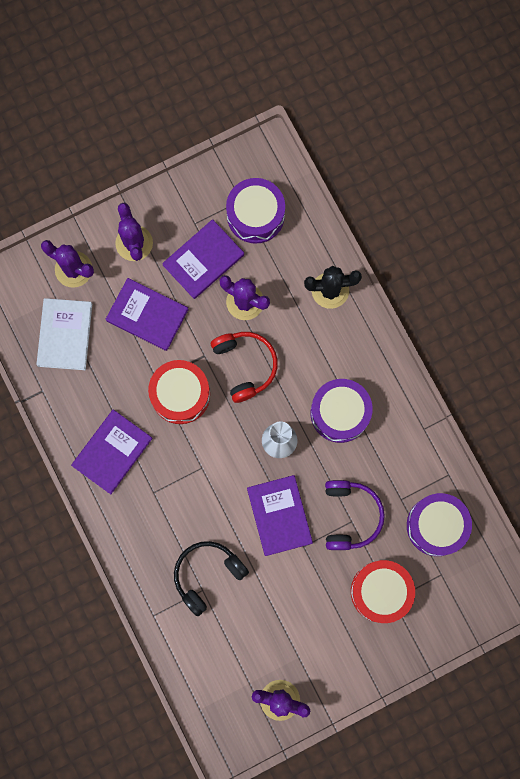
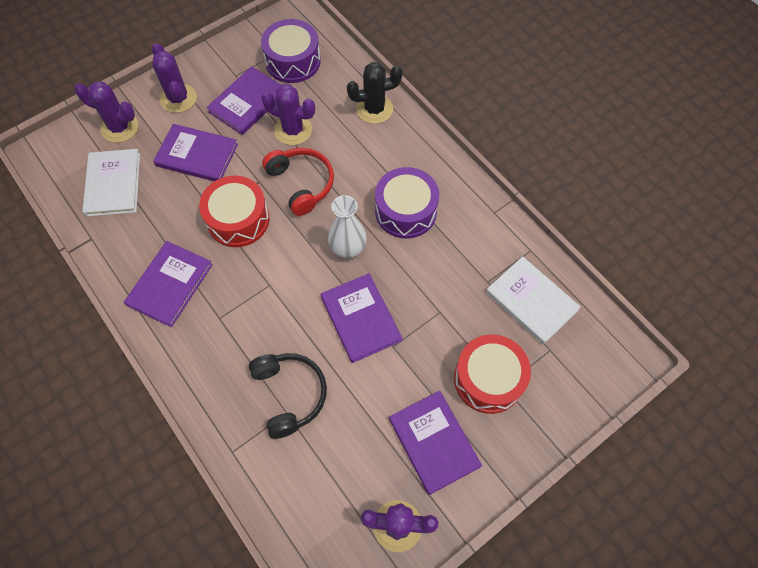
camera: 10 degrees left, 15 degrees down
(207, 575) = (289, 394): black headphones -> black headphones turned 120 degrees clockwise
(322, 638) = (434, 442): none -> purple book
(350, 516) = (437, 306): purple headphones -> none
(436, 526) = (531, 301): purple drum -> white book

